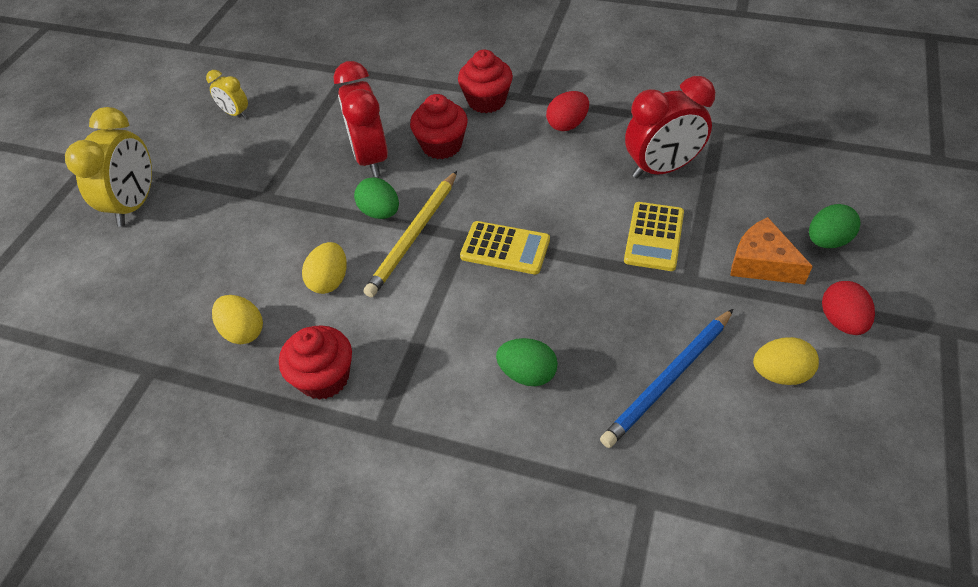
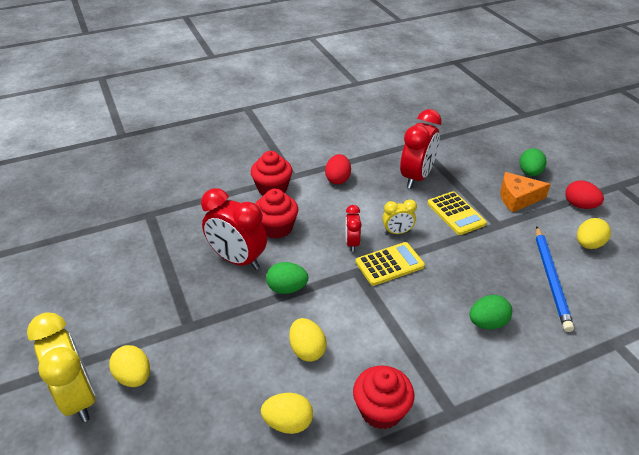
camera: 45 degrees left, 10 degrees down
(184, 213) = (134, 377): none -> yellow egg
(235, 113) = (89, 285): yellow clock -> yellow clock (397, 232)
(414, 236) = (327, 289): yellow pencil -> none
(495, 203) = (352, 243): none -> red clock

